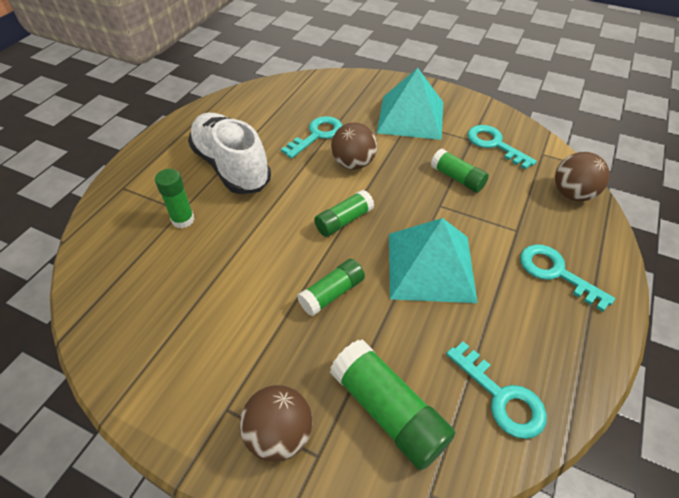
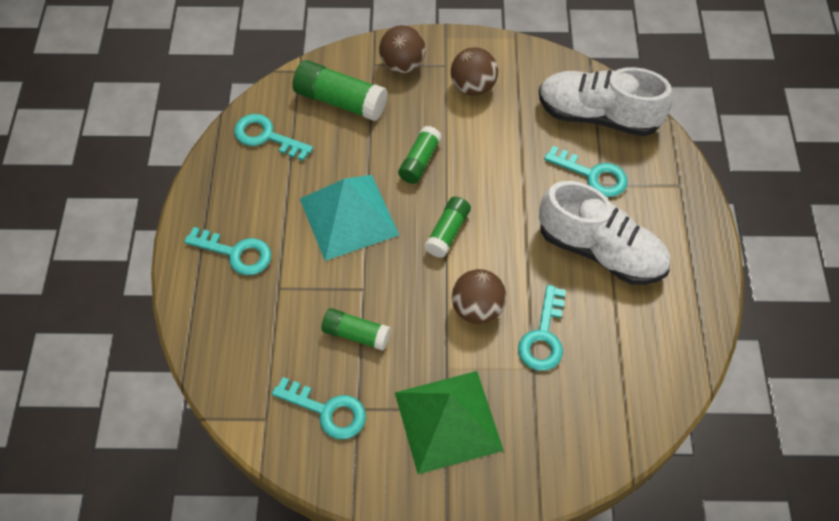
camera: 155 degrees right, 10 degrees up
(122, 270) = (598, 116): none -> white shoe
(183, 220) = (592, 175): green glue stick -> turquoise key
(411, 117) = (448, 421): turquoise pyramid -> green pyramid
(572, 194) = (225, 362): brown ball -> brown ball (473, 87)

